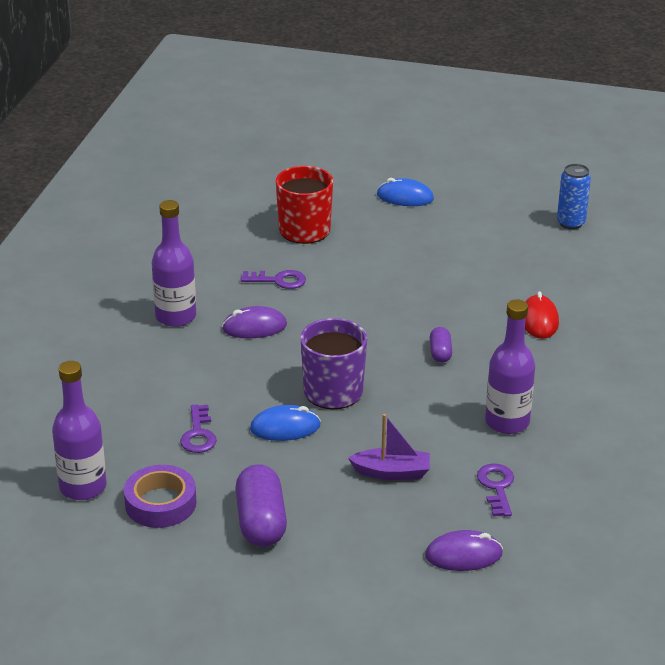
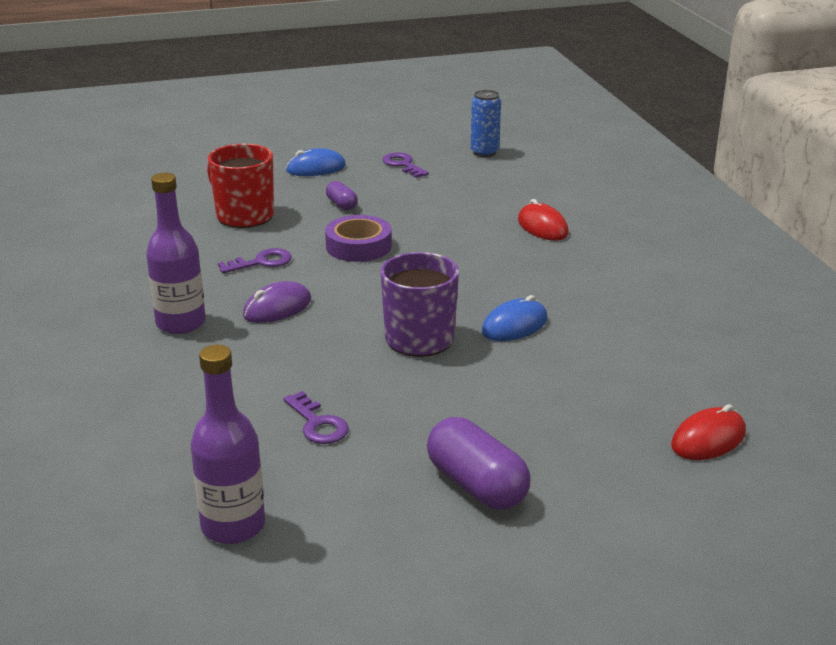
camera: 30 degrees left, 5 degrees down
(160, 503) = (344, 508): purple tape -> purple tape (358, 246)
(285, 427) = (405, 386): blue mouse -> blue mouse (514, 326)
(392, 472) = (556, 390): purple boat -> none
(440, 353) = (485, 276): purple capsule -> purple capsule (341, 204)
(463, 555) = (708, 439): purple mouse -> red mouse
(497, 487) = (666, 369): purple key -> purple key (403, 165)
(507, 422) = (610, 313): purple bottle -> none

